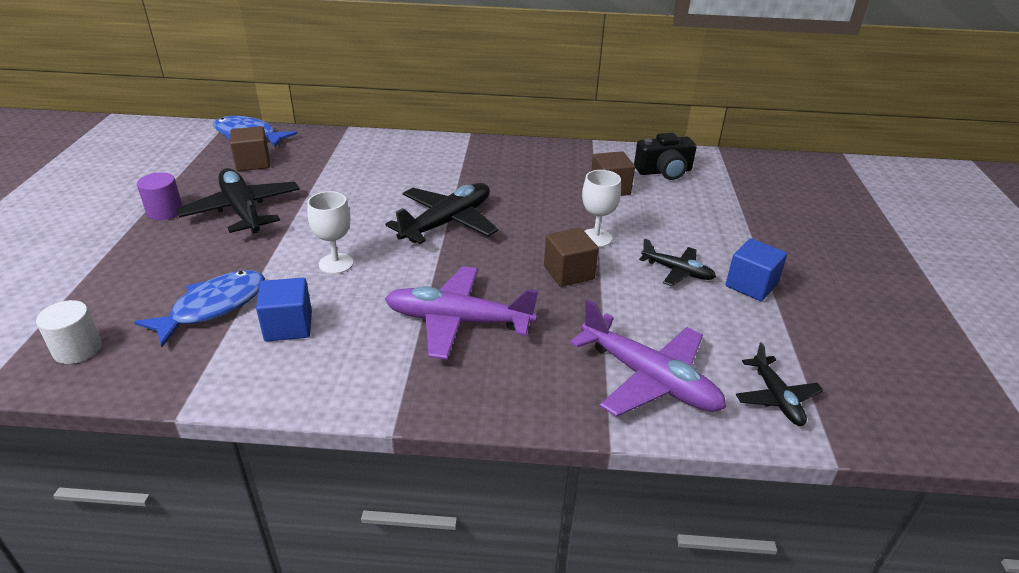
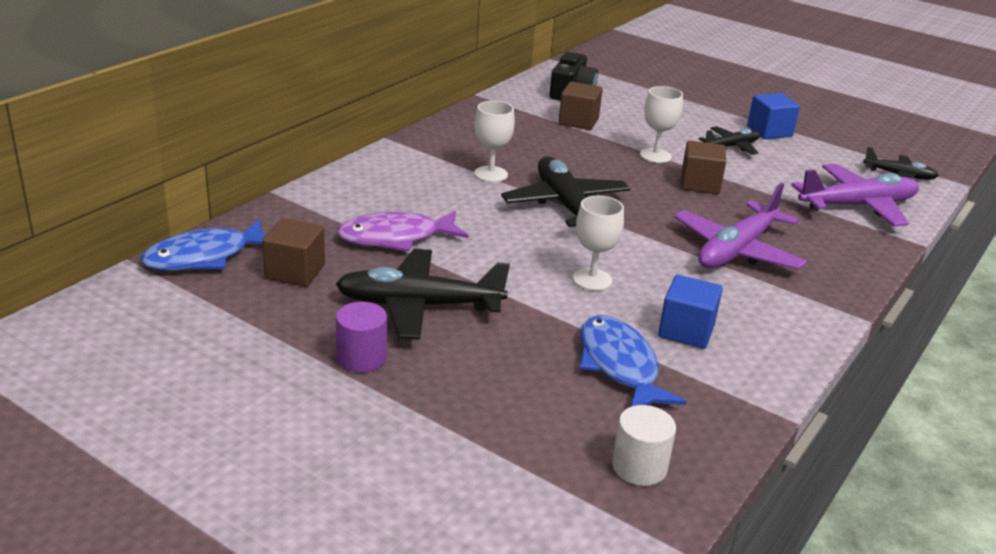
camera: 60 degrees left, 5 degrees down
(327, 178) = (396, 238): none -> purple fish
(462, 181) = (491, 174): none -> white goblet

